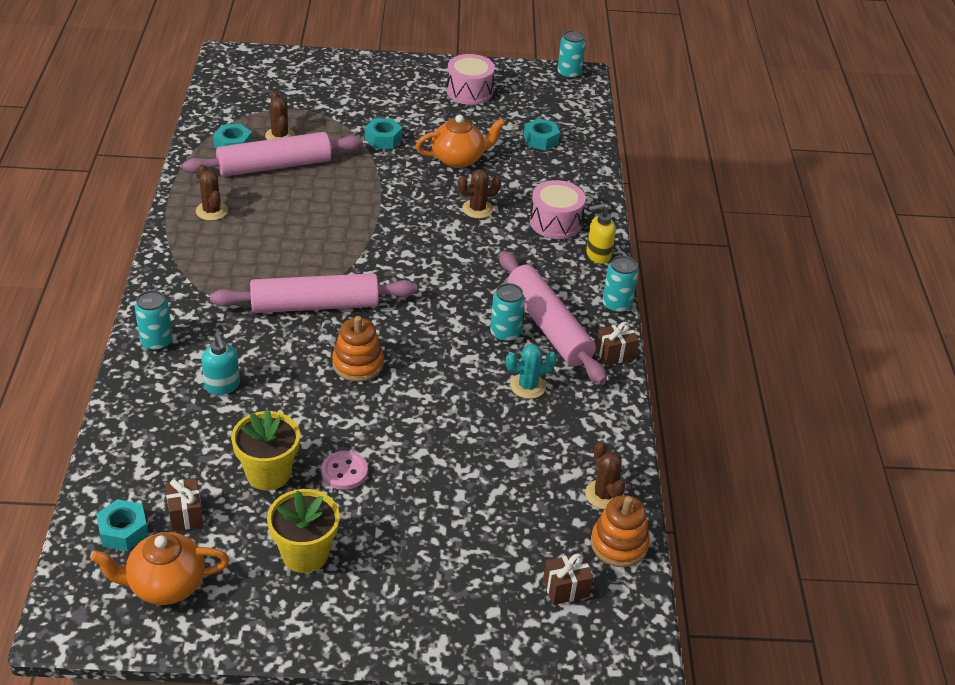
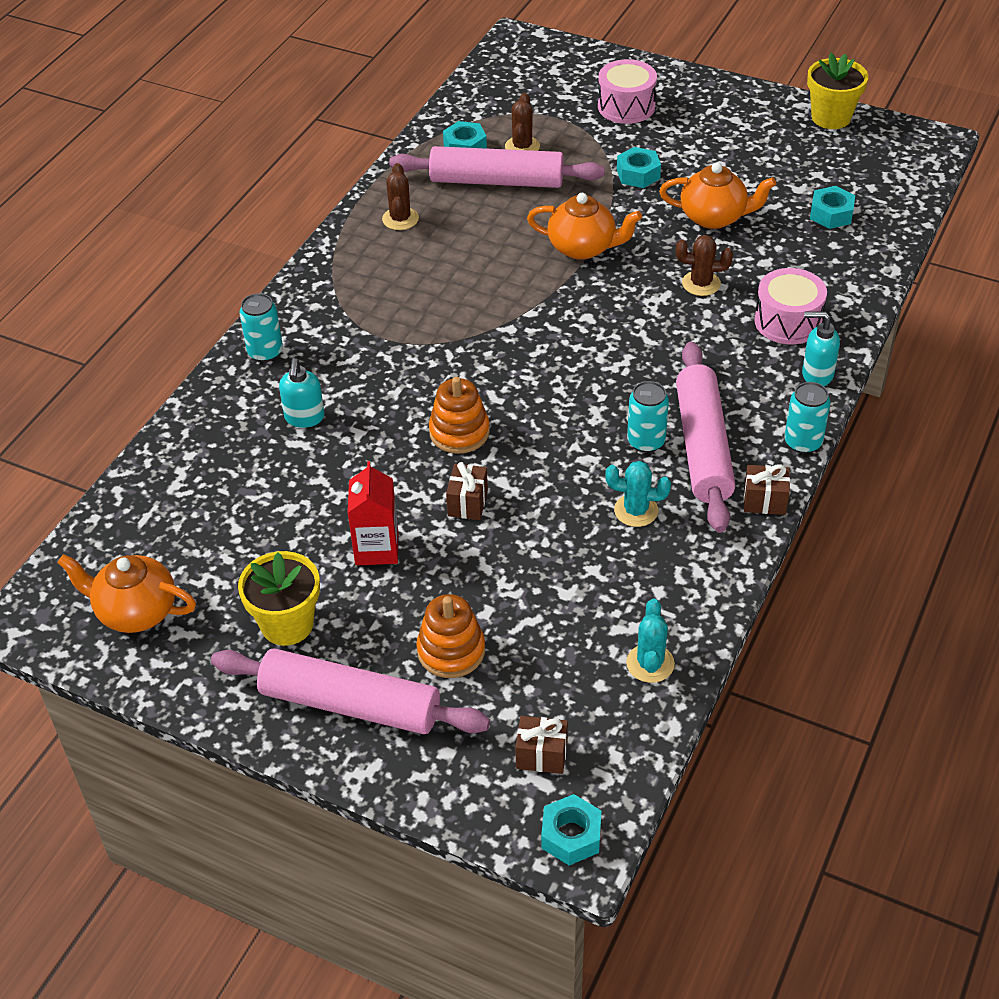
camera: 30 degrees right, 5 degrees up
(123, 531) = (127, 543): turquoise nut -> turquoise nut (571, 836)
(185, 514) = (194, 545): brown gift -> brown gift (468, 503)
(268, 473) = (298, 526): yellow flower pot -> yellow flower pot (831, 117)
(315, 305) = (450, 353): pink rolling pin -> pink rolling pin (350, 704)
(344, 472) = (377, 548): pink button -> red carton
(373, 202) = (583, 247): none -> orange teapot
(469, 91) = (777, 135): pink drum -> pink drum (626, 106)
(569, 74) = (918, 136): turquoise can -> none
(597, 255) = (816, 375): yellow soap dispenser -> turquoise soap dispenser
(604, 495) = (650, 663): brown cactus -> turquoise cactus
(619, 544) = (633, 726): orange stacking toy -> orange stacking toy (451, 651)

